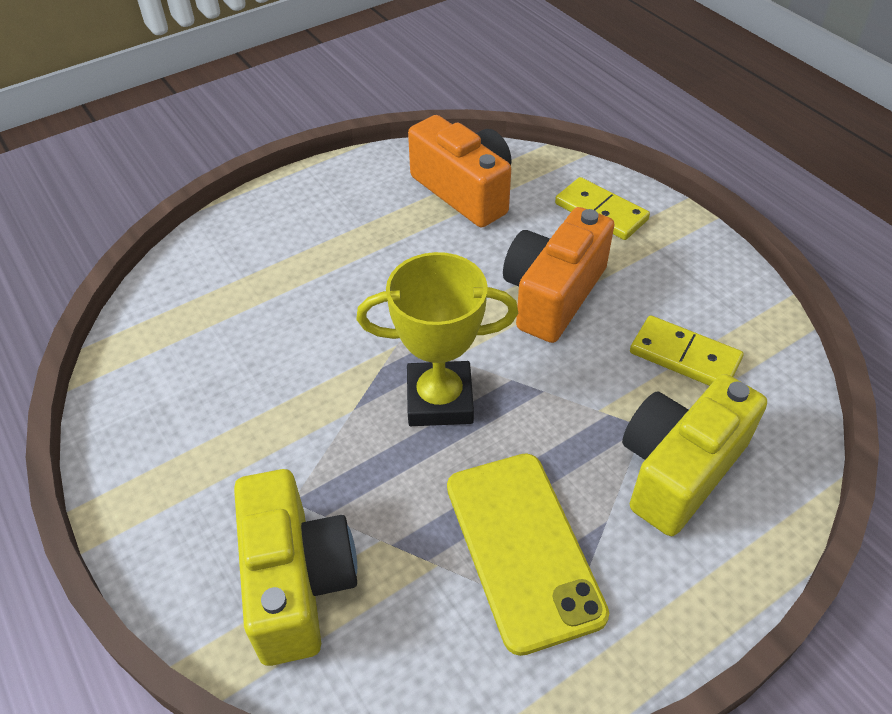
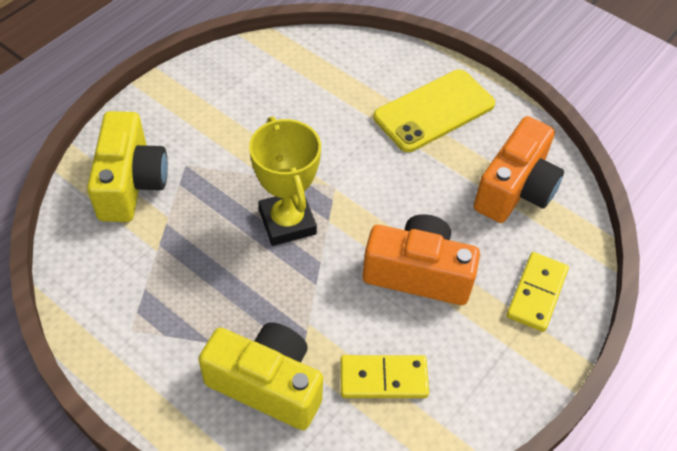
camera: 70 degrees right, 5 degrees up
(297, 582) = (131, 183): yellow camera -> yellow camera turned 60 degrees counterclockwise
(523, 548) = (178, 295): yellow phone -> yellow phone (434, 111)
(684, 356) = (383, 378): yellow domino -> yellow domino turned 75 degrees clockwise

